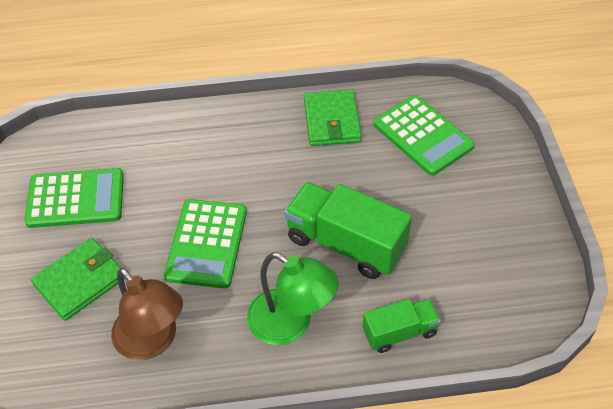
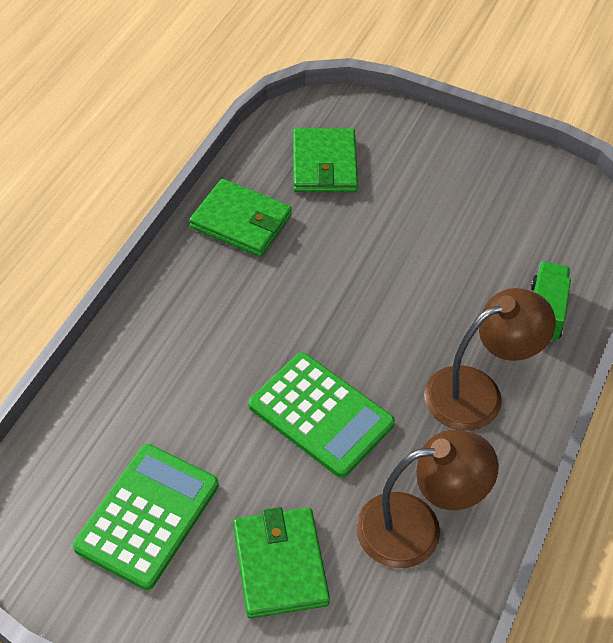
camera: 60 degrees left, 0 degrees up
(291, 324) = (478, 392): green lamp -> brown lamp
(346, 244) = (412, 297): green truck -> none
(423, 135) = (324, 164): green calculator -> green wallet

